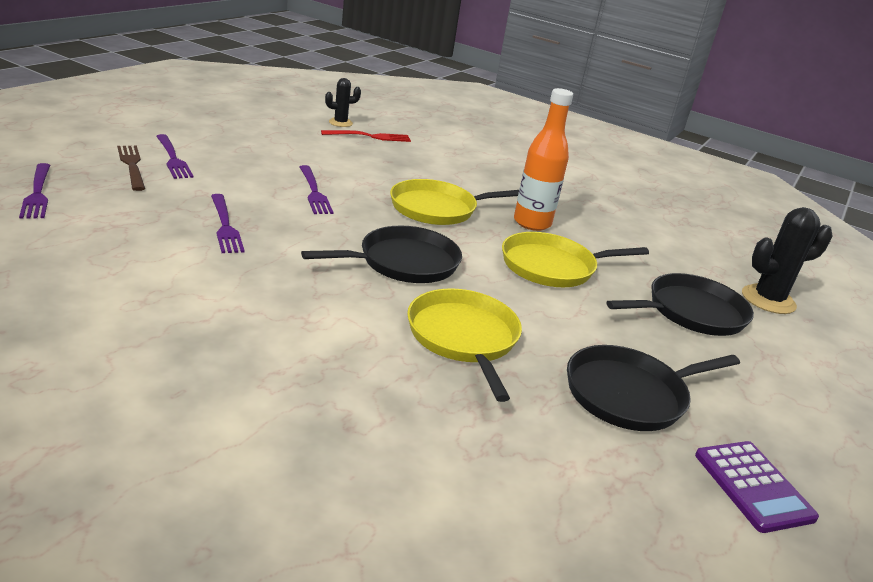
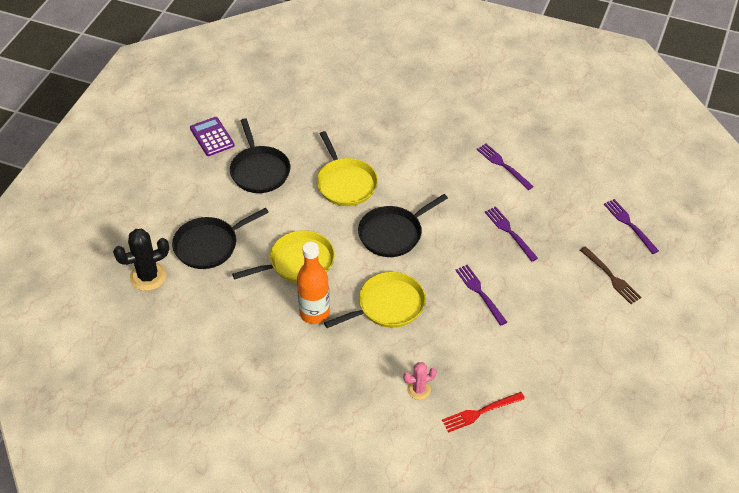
camera: 175 degrees right, 20 degrees up
(173, 159) = (595, 298): purple fork -> purple fork (502, 165)
(340, 123) = (518, 431): black cactus -> none
(425, 158) = (419, 390): none -> pink cactus
(630, 394) = (259, 170): black pan -> black pan turned 105 degrees clockwise

